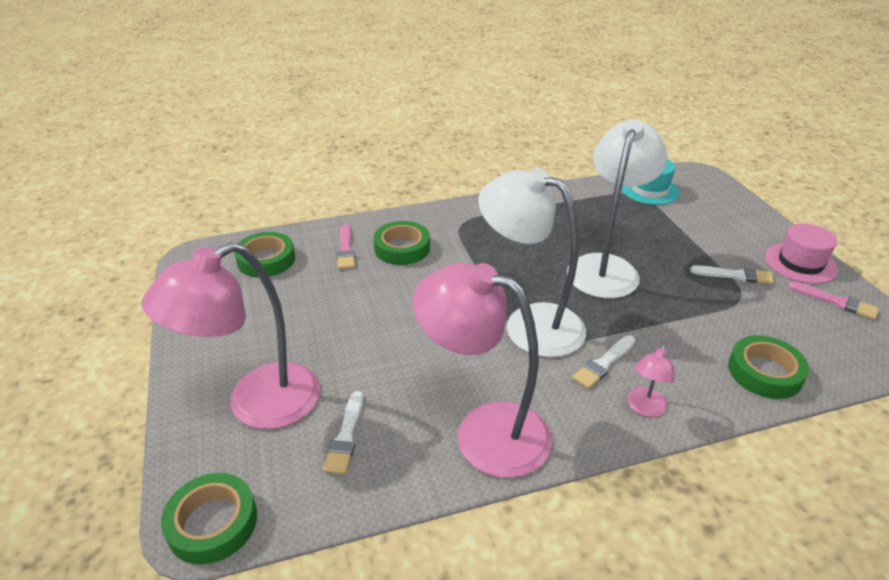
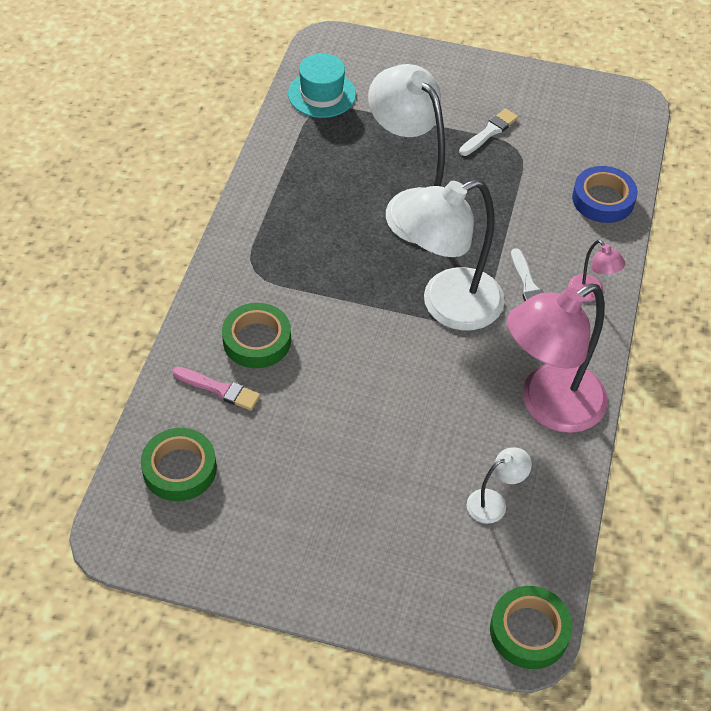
camera: 60 degrees left, 15 degrees up
(256, 404) = (411, 555): pink lamp -> none
(346, 436) = (494, 502): white brush -> white lamp
(764, 372) = (603, 199): green tape -> blue tape
(800, 263) = (505, 82): pink hat -> none
(836, 302) = (563, 100): pink brush -> none

